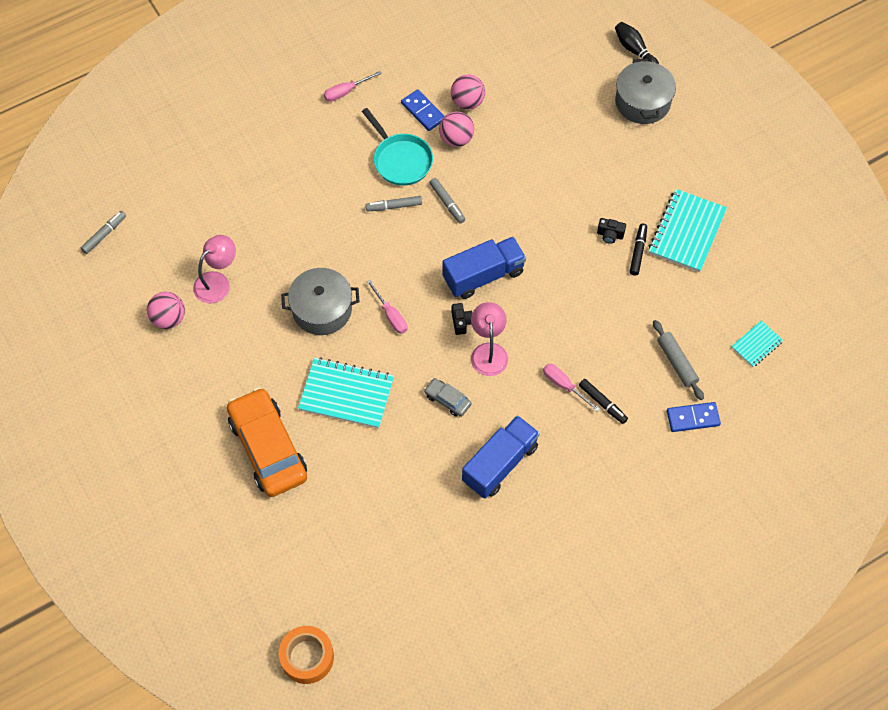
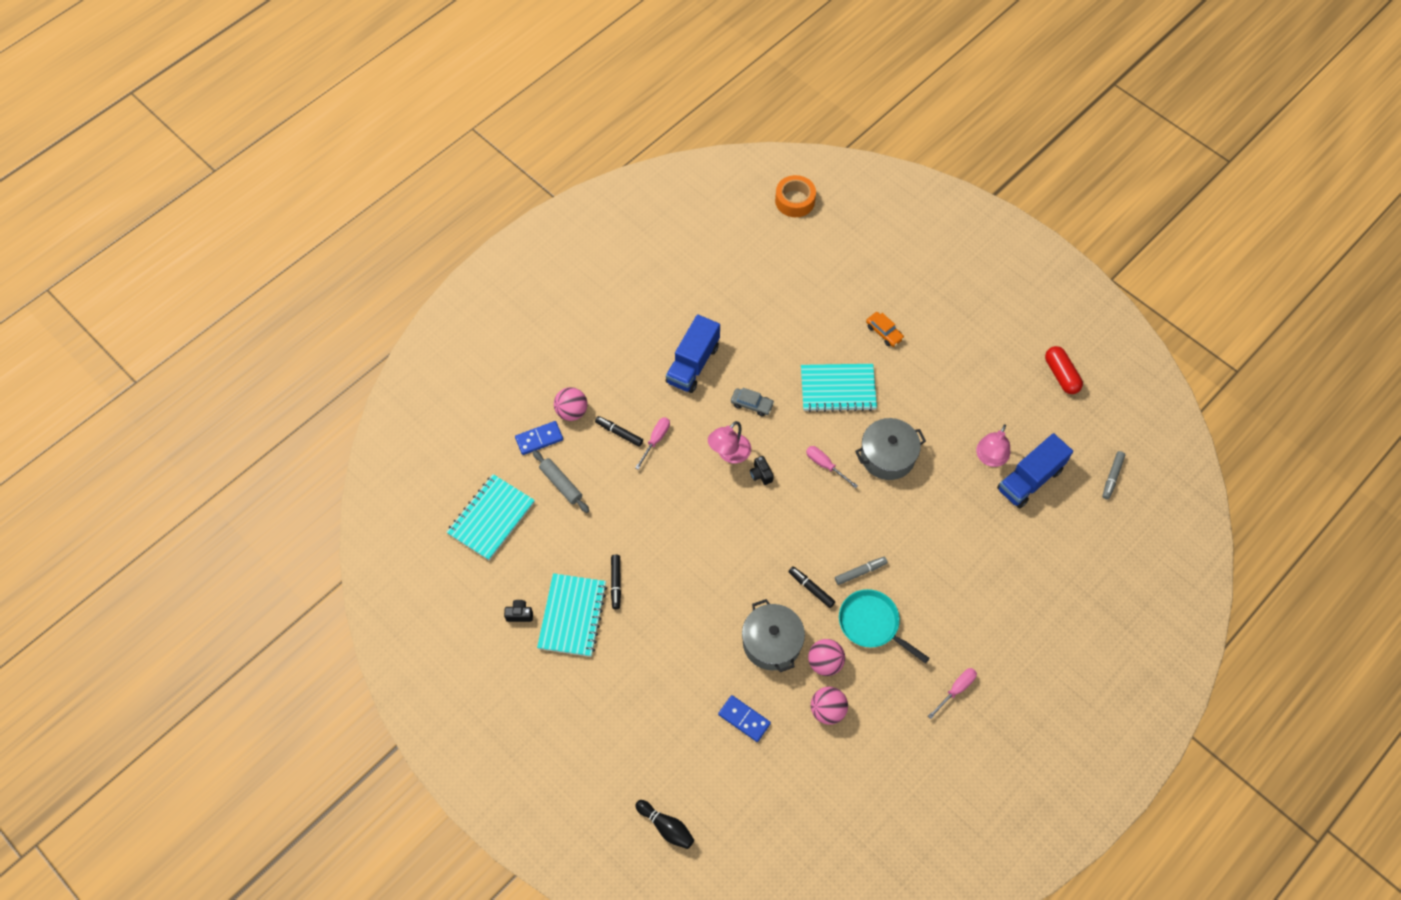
camera: 165 degrees right, 0 degrees up
(97, 350) = (1061, 375): none -> red capsule
(169, 318) = (1015, 415): pink ball -> pink ball (572, 411)
(268, 448) = (884, 332): orange car -> orange car, size x0.44
(423, 111) = (869, 686): blue domino -> blue domino (744, 719)
(447, 203) = (811, 588): grey marker -> black marker
(483, 275) = (754, 523): blue truck -> blue truck (1029, 479)
(488, 351) = (729, 454): pink lamp -> pink lamp turned 60 degrees clockwise
(564, 386) = (655, 440): pink screwdriver -> pink screwdriver turned 90 degrees counterclockwise
(610, 235) = (646, 594): black camera -> black camera (519, 614)
(642, 102) = (644, 759): grey pot -> grey pot (772, 642)
(756, 345) = (491, 518): turquoise notebook -> turquoise notebook, size x1.88

